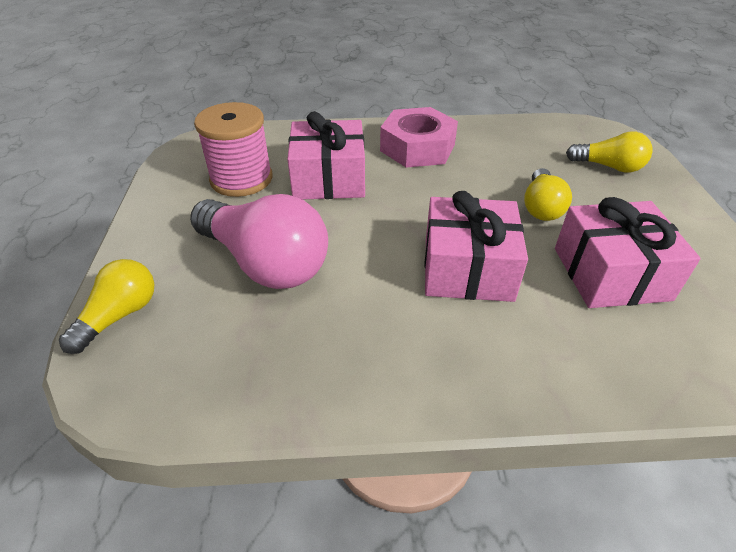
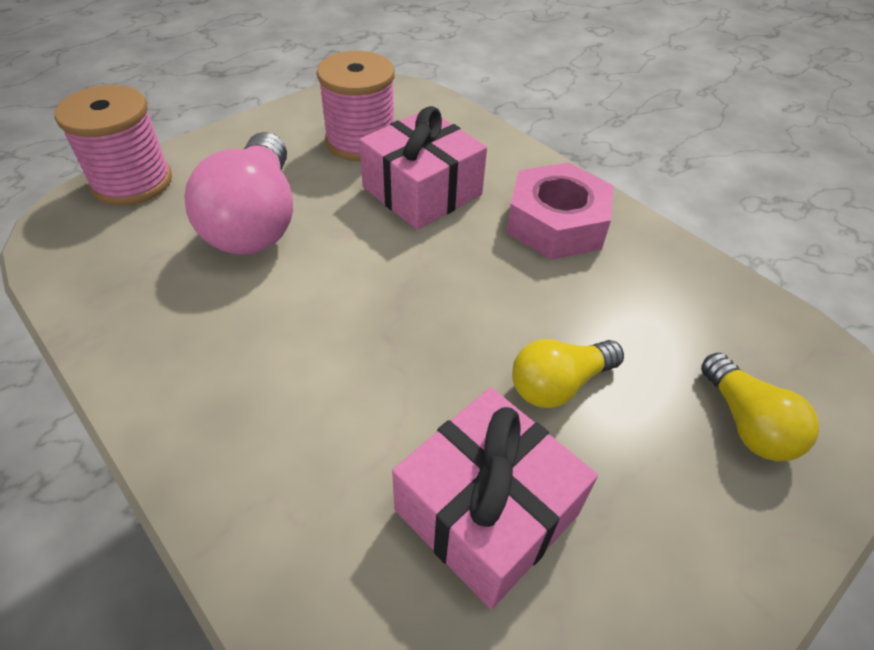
camera: 50 degrees right, 5 degrees up
(120, 316) = (132, 182): yellow light bulb -> pink spool
(467, 268) = (372, 365): pink gift -> none

